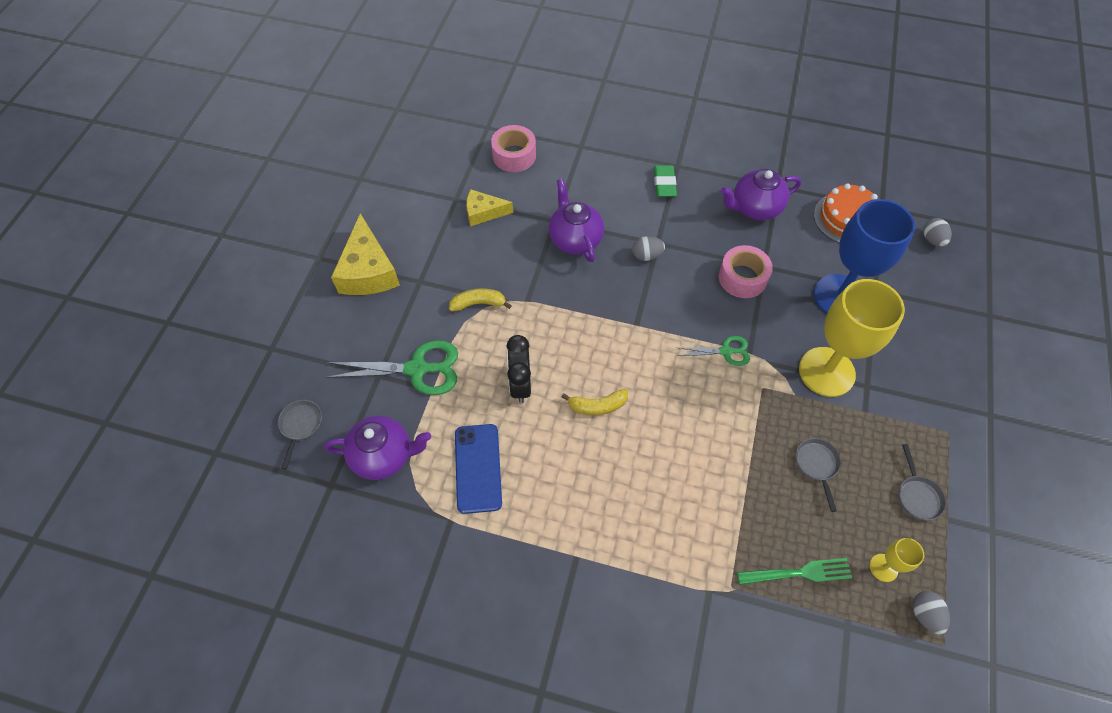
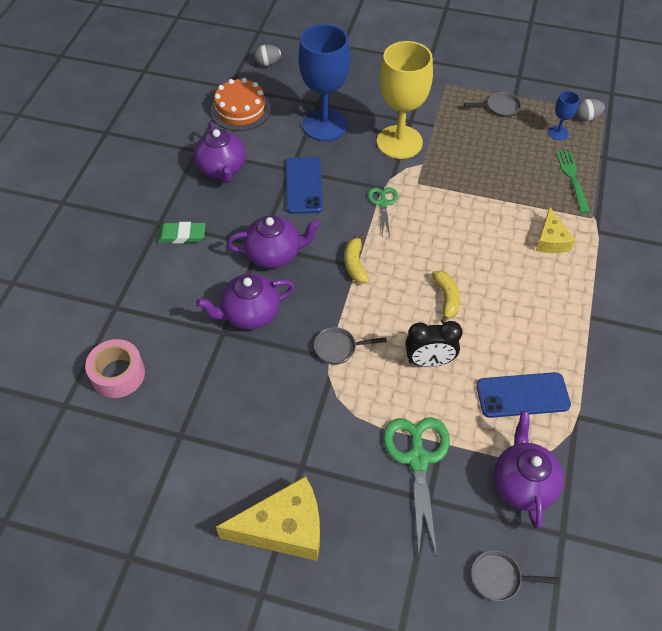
camera: 90 degrees left, 5 degrees down
(478, 303) = (332, 403): yellow banana -> yellow banana (355, 264)
(483, 212) = (204, 403): yellow cheese -> yellow cheese (551, 240)
(646, 255) = (274, 254): grey egg -> purple teapot
(742, 278) = (303, 185): pink tape -> blue phone
(817, 465) = (484, 158): grey pan -> grey pan (339, 348)
(883, 567) = (558, 133): yellow goblet -> blue goblet

